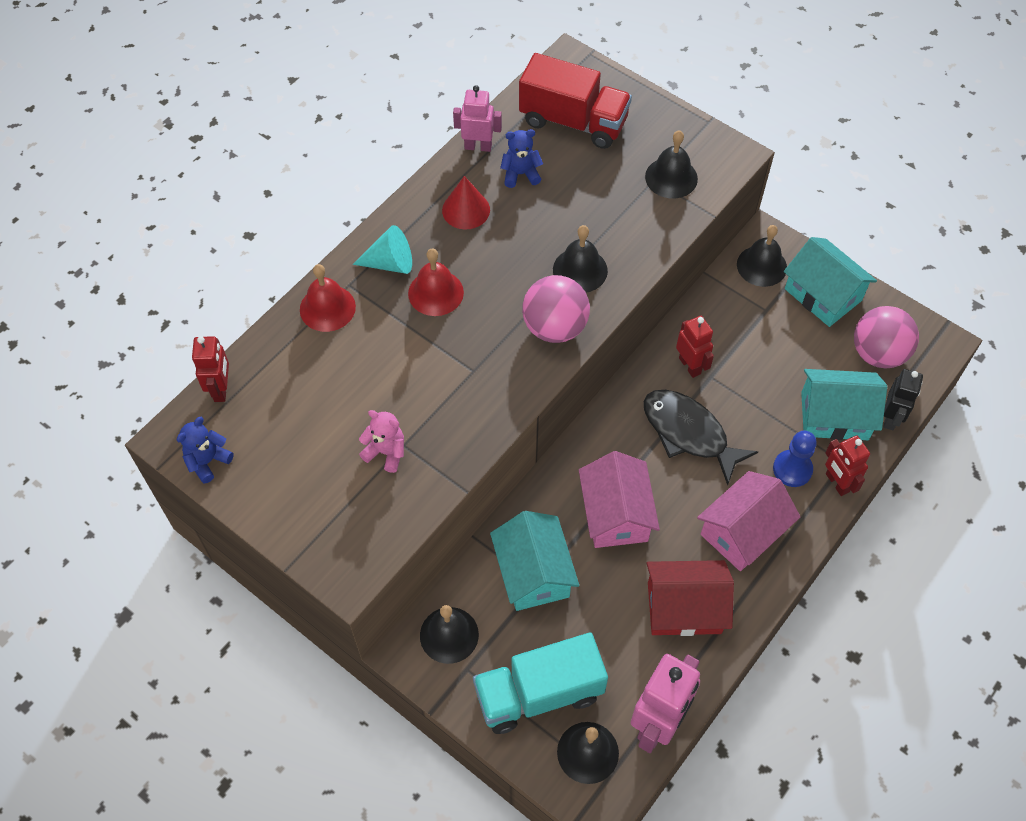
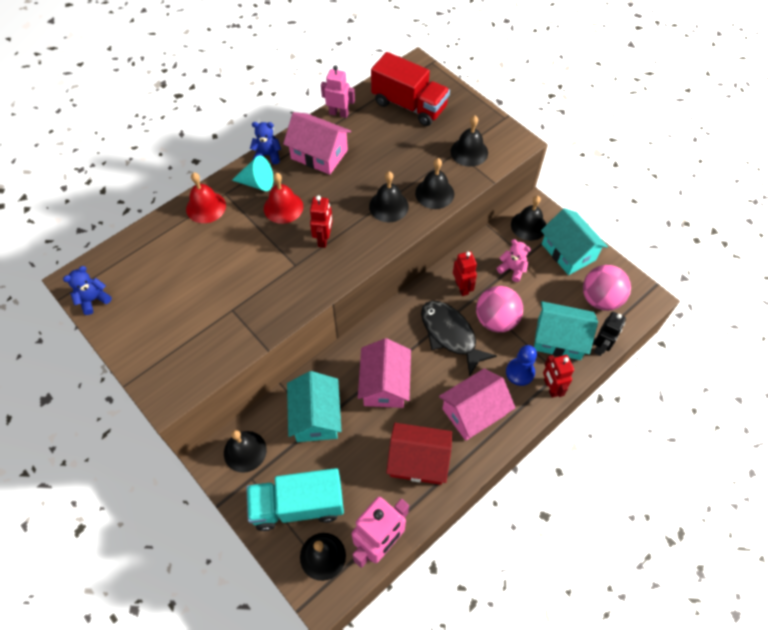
camera: 10 degrees right, 0 degrees up
(221, 389) = (117, 251): red robot -> red robot (324, 239)
(386, 452) = (218, 313): pink teddy bear -> pink teddy bear (512, 269)
(466, 210) = (319, 154): red cone -> pink house
(520, 174) = (363, 135): blue teddy bear -> blue teddy bear (268, 155)
(555, 327) = (361, 243): pink ball -> pink ball (496, 320)
(638, 243) = (434, 193): none -> black bell

